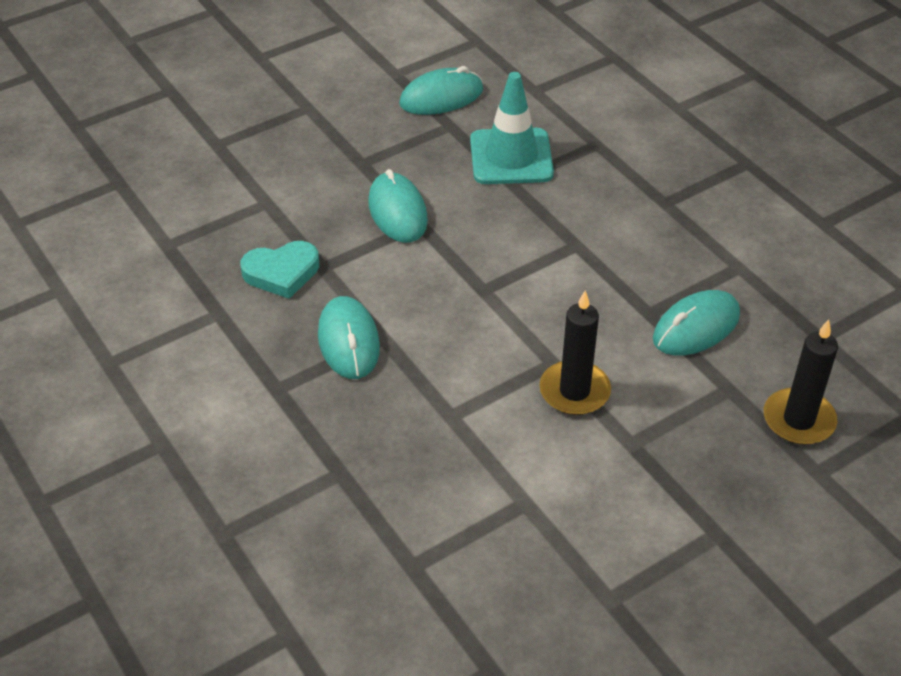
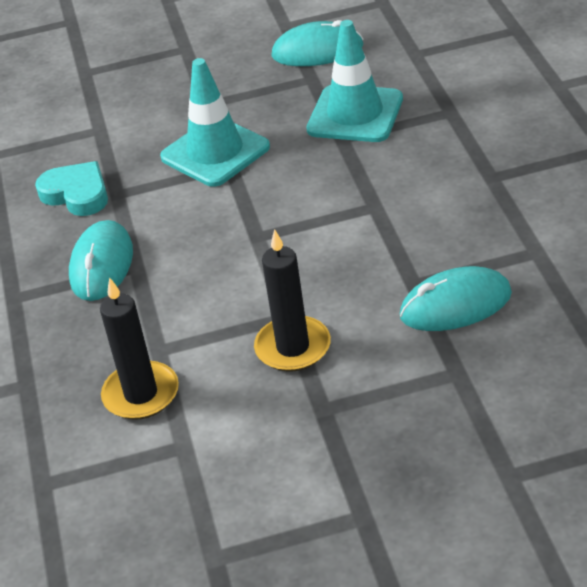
camera: 25 degrees right, 5 degrees down
(281, 273) = (77, 194): turquoise heart -> turquoise heart turned 150 degrees counterclockwise
(397, 211) = (215, 152): turquoise mouse -> turquoise traffic cone
(798, 420) = (517, 417): black candle -> black candle (141, 394)

